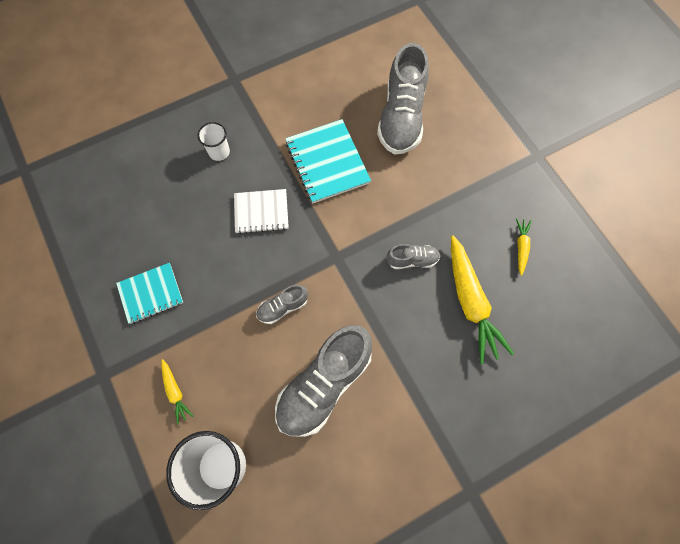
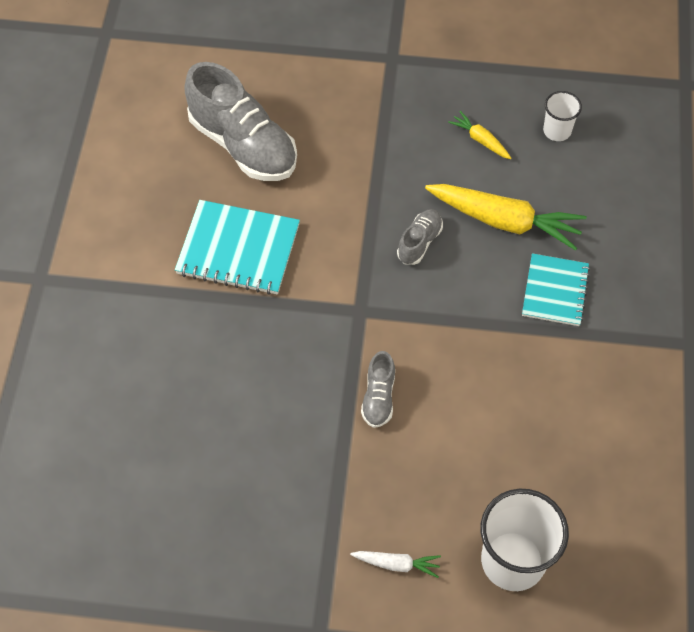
camera: 55 degrees left, 10 degrees down
(151, 294) = (256, 527): turquoise notebook -> turquoise notebook (555, 291)
(175, 392) = (396, 564): yellow carrot -> white carrot
(219, 152) = (128, 351): white cup -> white cup (557, 131)
(261, 212) = (245, 352): white notebook -> none
(324, 384) = (494, 408): grey shoe -> none

